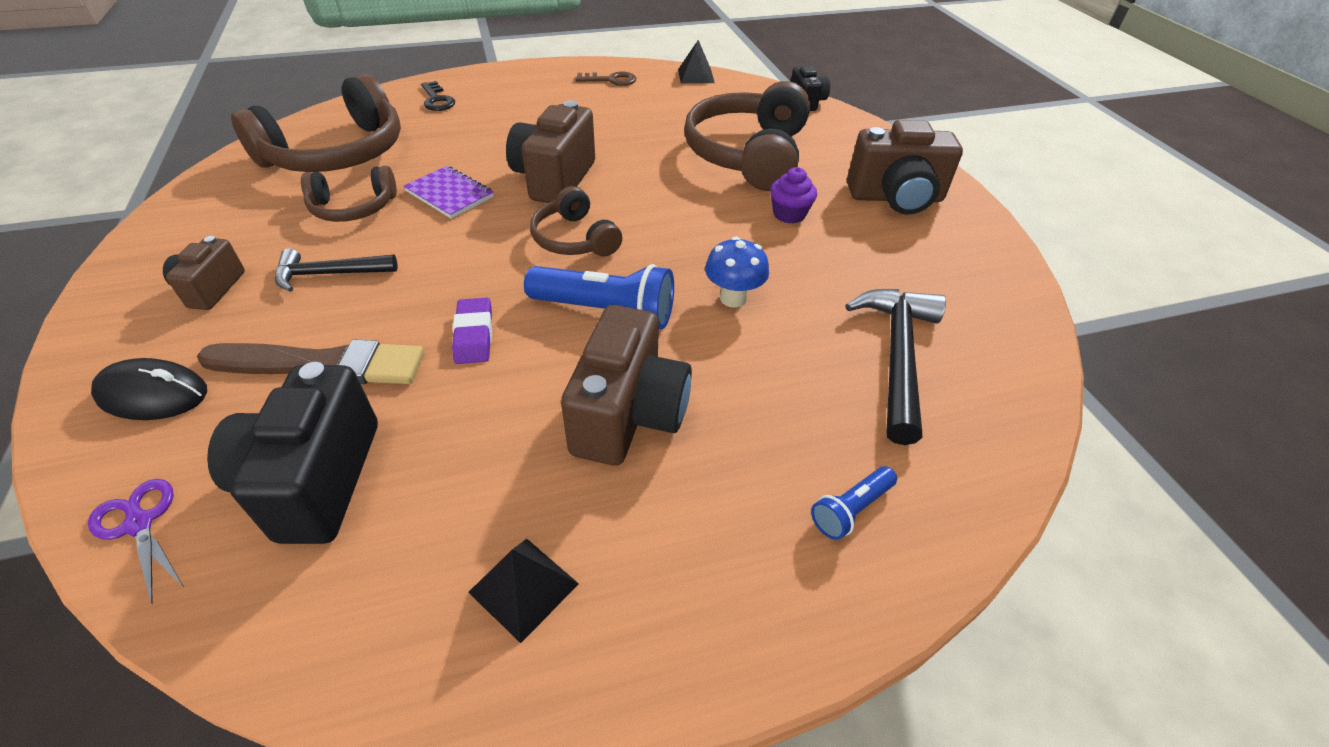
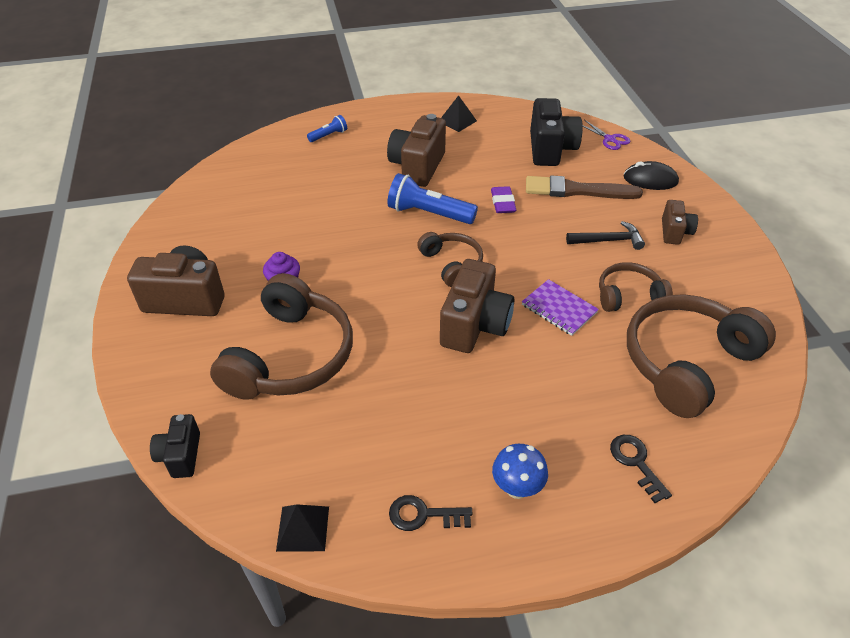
camera: 175 degrees left, 0 degrees up
(610, 80) = (424, 515): brown key -> black key
(733, 298) = (349, 220): blue mushroom -> blue mushroom (517, 488)
(897, 357) = (270, 187): black hammer -> none

